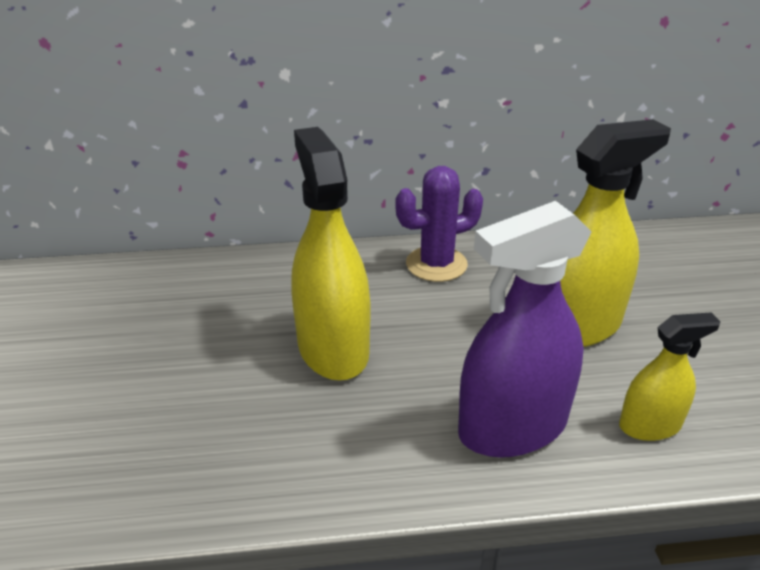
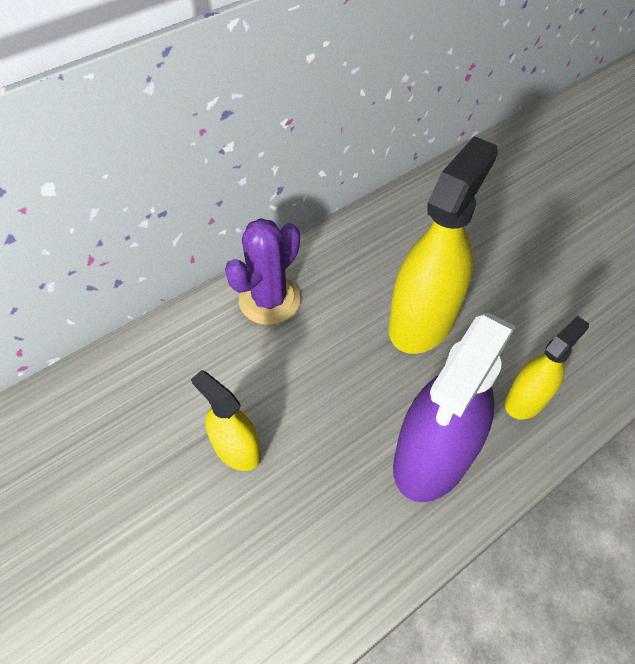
camera: 30 degrees left, 20 degrees up
(333, 348) = (236, 449): yellow spray bottle -> yellow spray bottle, size x0.55

